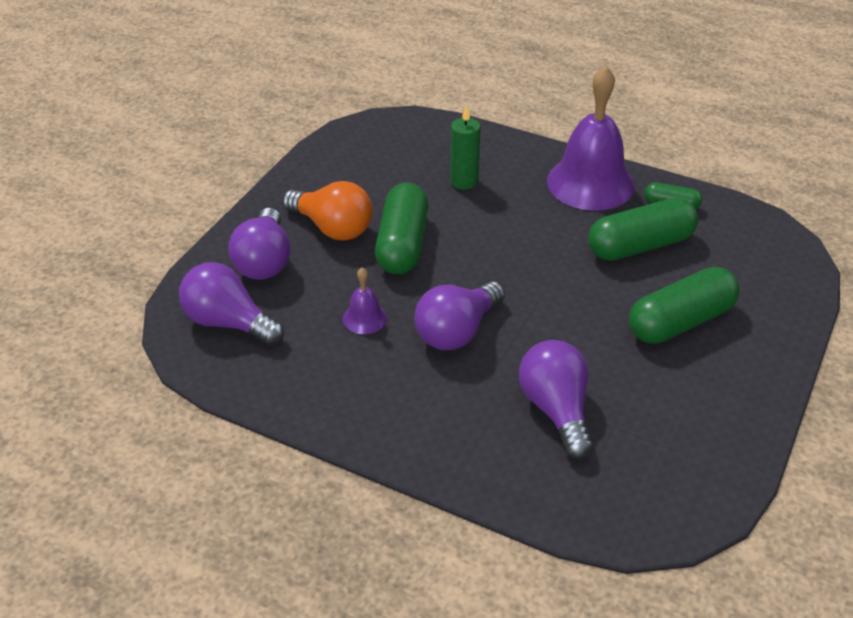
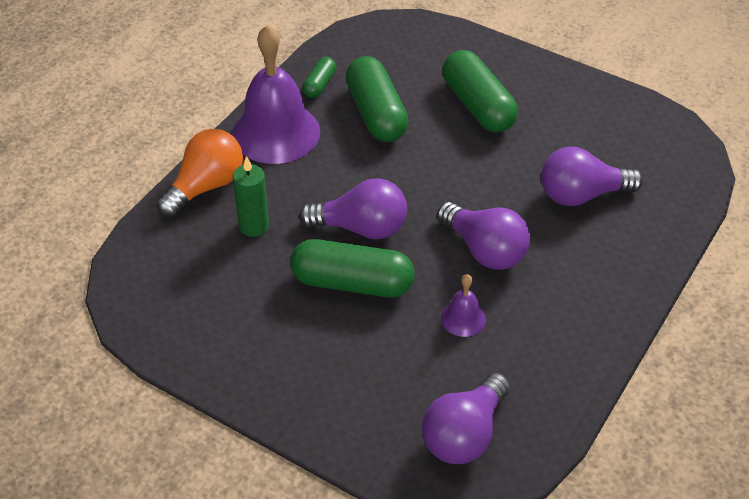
camera: 85 degrees left, 5 degrees up
(264, 261) = (366, 404): purple light bulb -> purple light bulb (361, 228)
(332, 228) = (316, 341): orange light bulb -> orange light bulb (206, 186)

